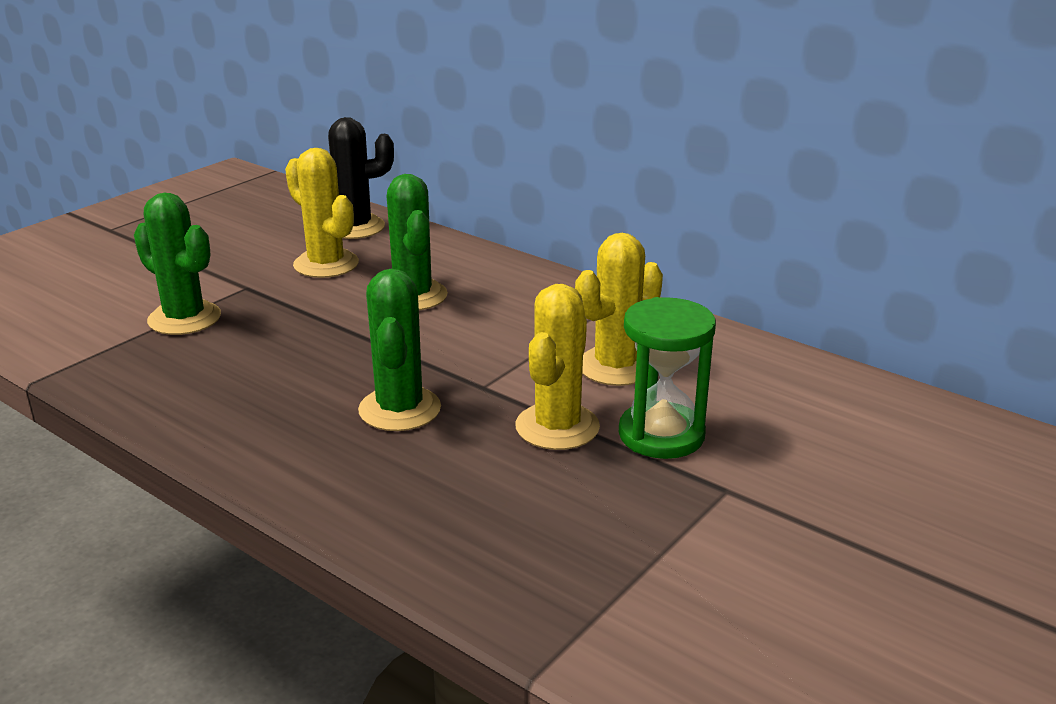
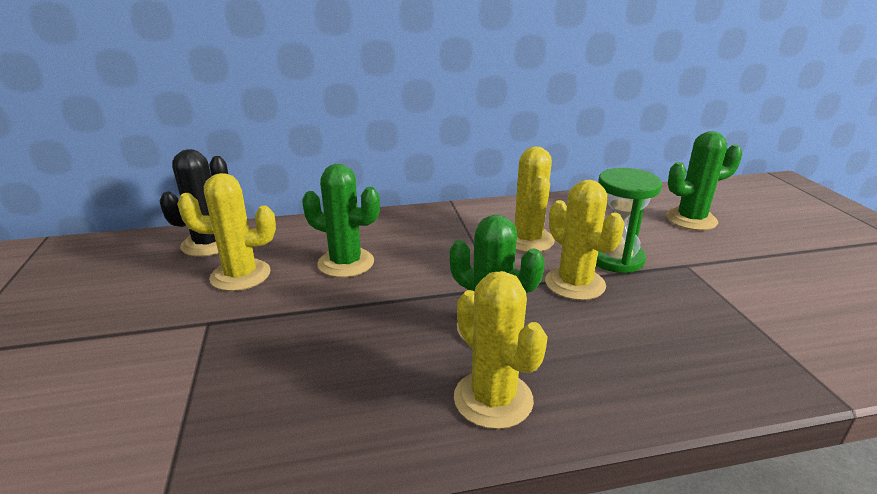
camera: 50 degrees left, 0 degrees up
(184, 318) = (203, 375): green cactus -> green cactus (691, 219)
(293, 449) = (493, 399): none -> yellow cactus

